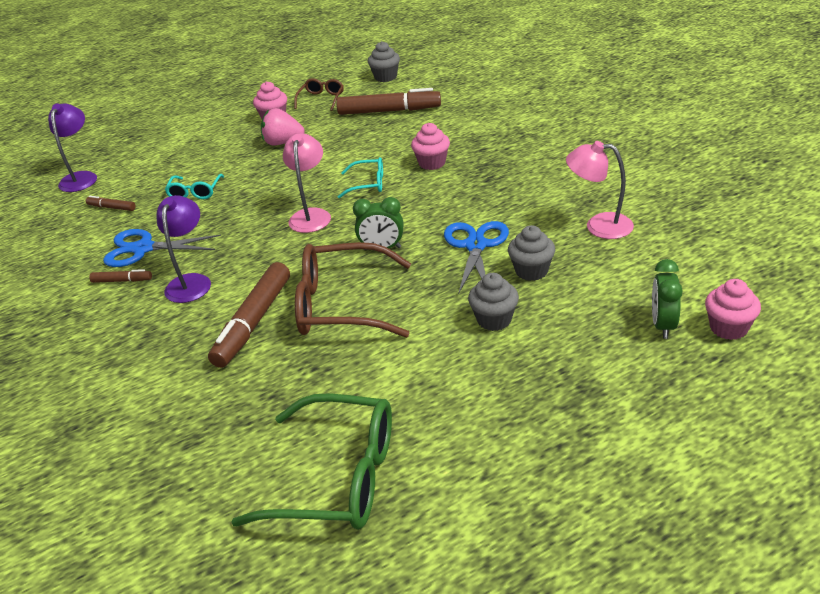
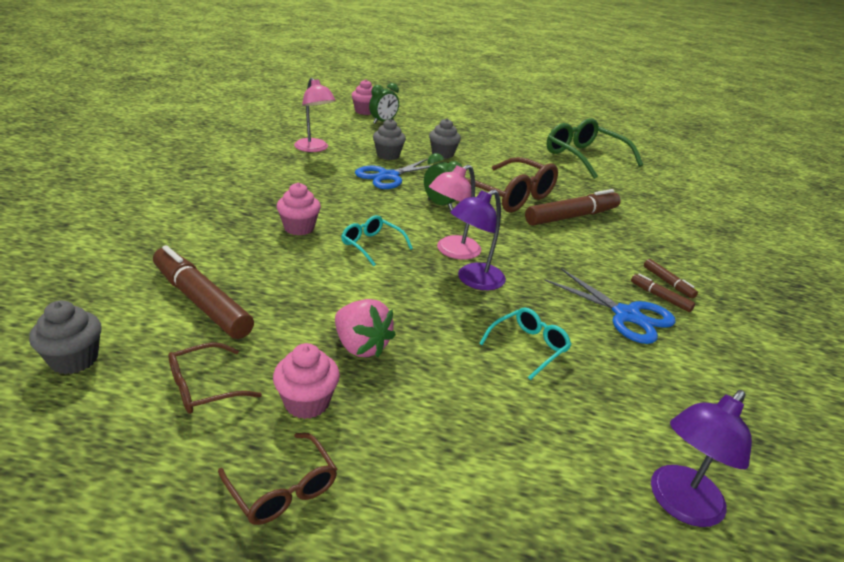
camera: 145 degrees left, 5 degrees down
(111, 207) = (644, 396): brown marker -> brown marker (668, 283)
(191, 282) = (598, 262): purple lamp -> purple lamp (473, 280)
(244, 102) = (283, 489): none -> brown glasses

